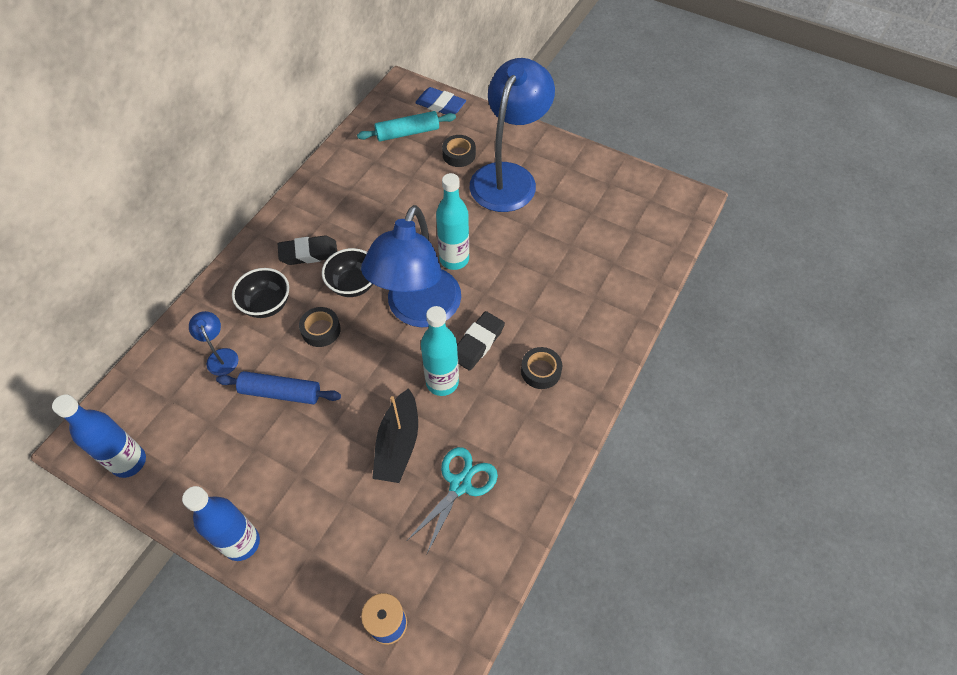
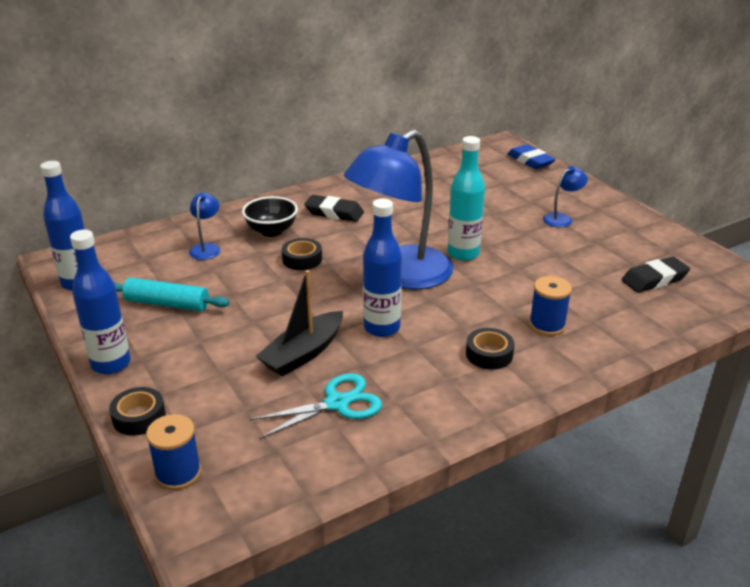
camera: 30 degrees right, 25 degrees down
(281, 392) = (233, 285): blue rolling pin -> none
(353, 285) = (355, 242): black bowl -> none
(407, 133) = (485, 169): turquoise rolling pin -> turquoise rolling pin (167, 304)
(442, 382) = (381, 328): turquoise bottle -> blue bottle
(459, 154) = (523, 193): black tape -> black tape (139, 417)
(477, 343) = (439, 314): black eraser -> black eraser (654, 279)
(508, 177) = (562, 218): blue lamp -> blue lamp, size x0.41
(565, 316) = (547, 325): none -> blue spool

